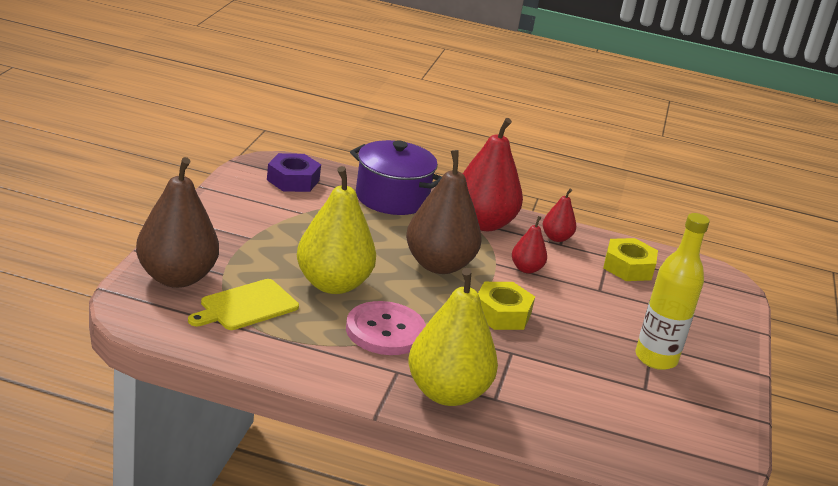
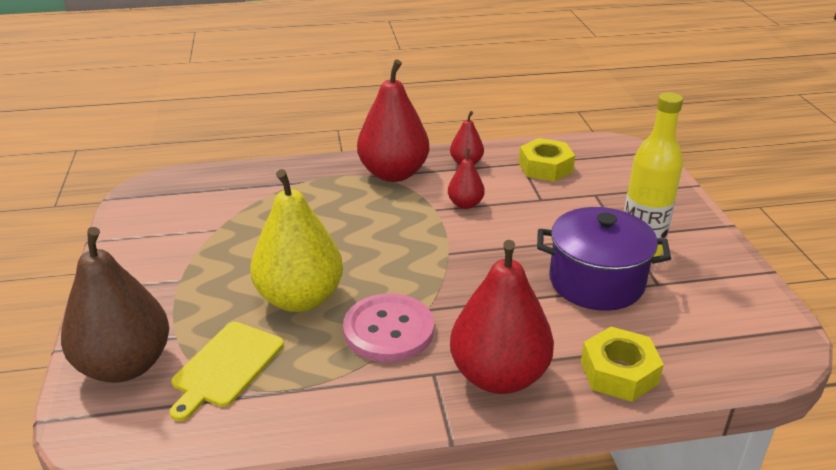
camera: 20 degrees left, 5 degrees up
(293, 180) = (184, 197): purple nut -> none
(392, 198) = (293, 179): purple pot -> purple pot (596, 282)
(439, 265) = (386, 233): brown pear -> none
(447, 393) = (498, 376): yellow pear -> red pear
(502, 314) = (480, 261): yellow nut -> yellow nut (619, 372)

